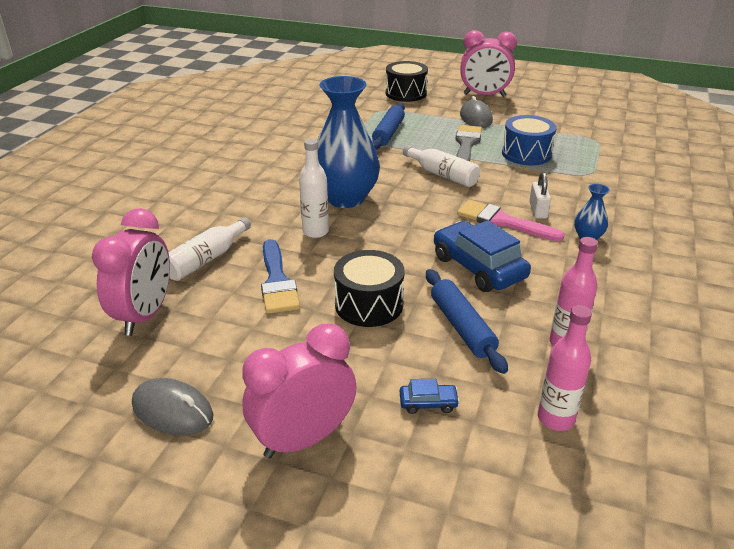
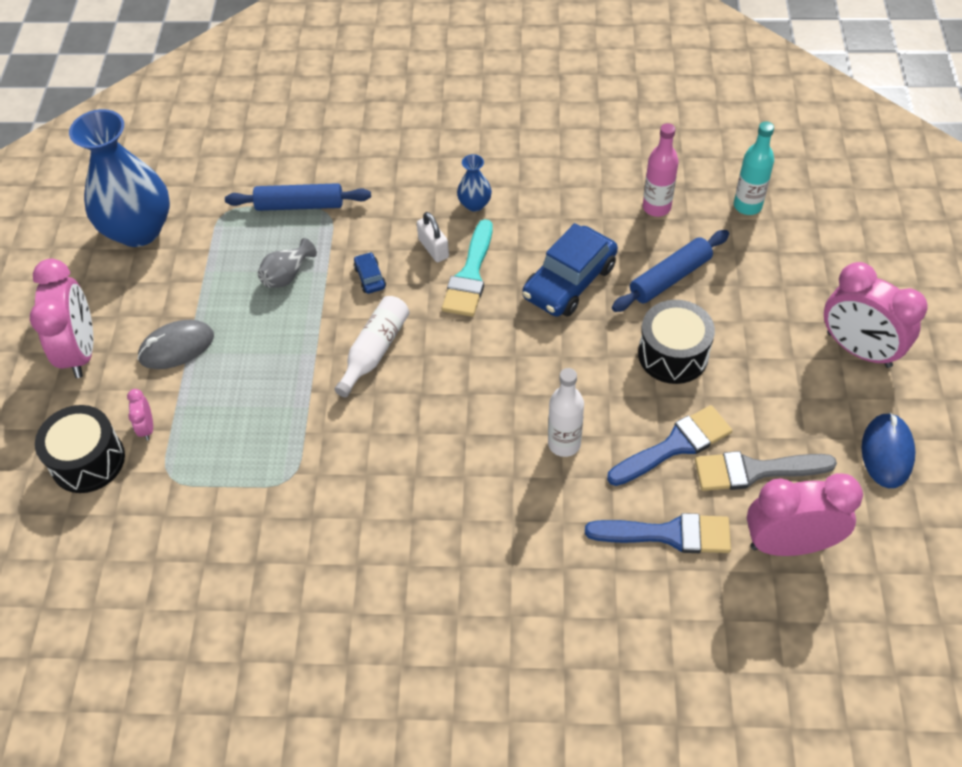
camera: 105 degrees left, 20 degrees up
(172, 411) = (887, 452): grey mouse -> blue mouse
(206, 259) = (668, 534): white bottle -> blue brush
(345, 198) = (473, 438): blue vase -> blue vase (139, 230)
(388, 133) = (258, 444): blue rolling pin -> blue rolling pin (300, 205)
(419, 107) = (147, 428): none -> pink clock
(428, 403) = (775, 282): blue car -> blue car (370, 277)
(466, 144) = (274, 342): grey brush -> grey brush (754, 471)
(502, 221) = (470, 275): pink brush -> turquoise brush
(526, 154) = (287, 275): blue drum -> grey vase
(538, 210) = (433, 248): white padlock -> white padlock turned 75 degrees clockwise
(555, 418) = (747, 206): pink bottle -> turquoise bottle

